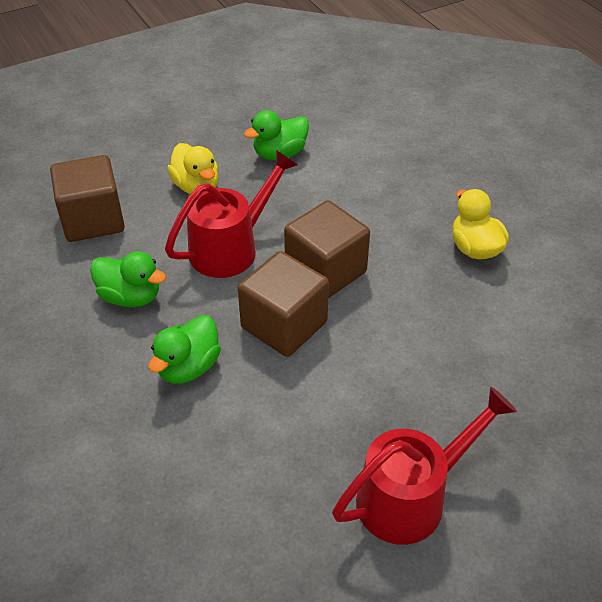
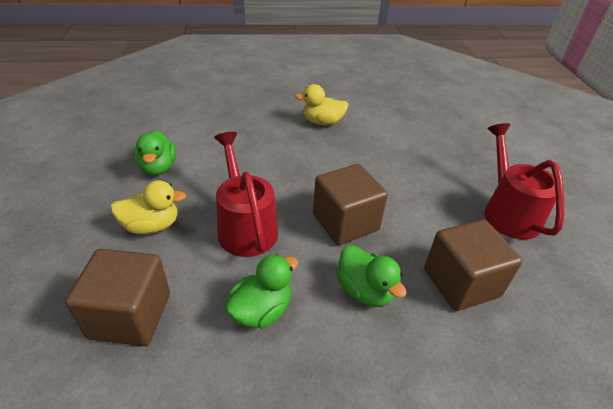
camera: 70 degrees left, 5 degrees down
(325, 271) = (303, 186): brown cube -> brown cube (461, 282)

